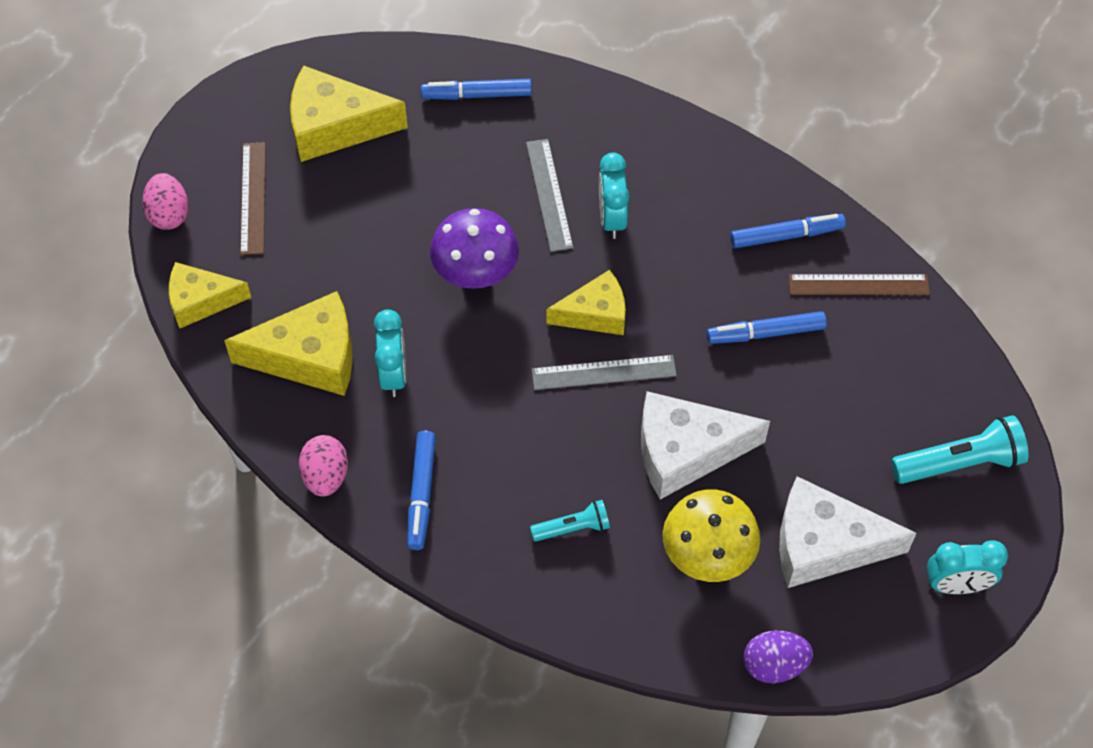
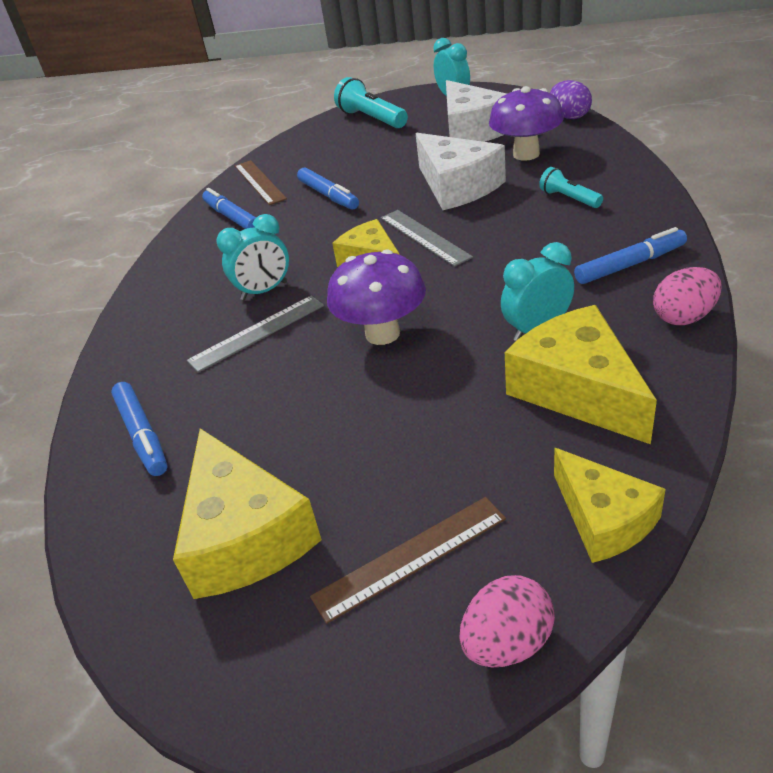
camera: 110 degrees left, 20 degrees down
(707, 556) = (526, 154): yellow mushroom -> purple mushroom

